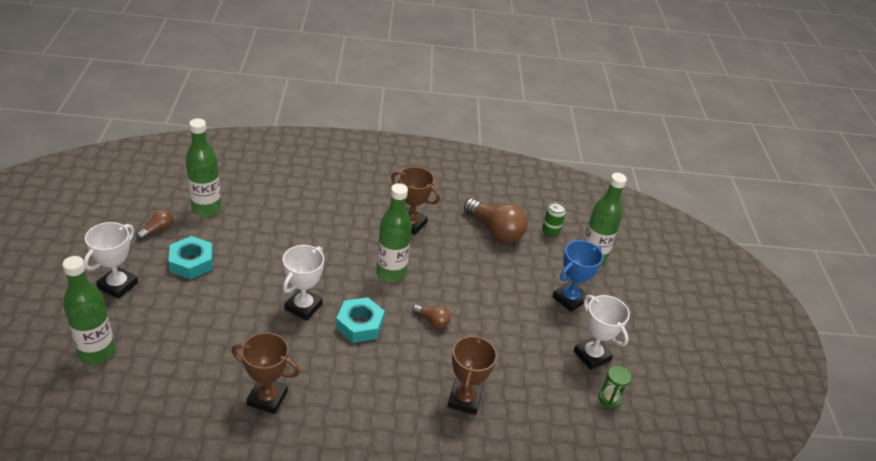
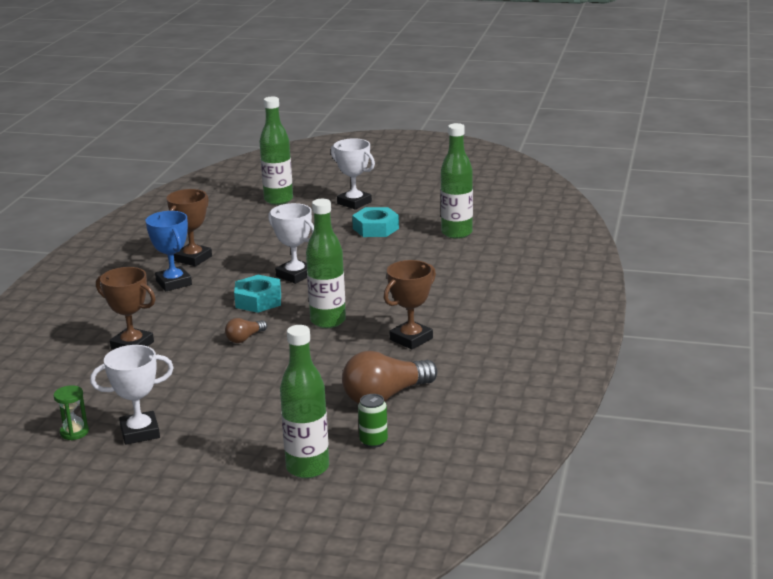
camera: 110 degrees right, 15 degrees down
(157, 230) = (426, 214): brown light bulb -> none
(569, 299) = (238, 433): blue trophy -> blue trophy (173, 283)

